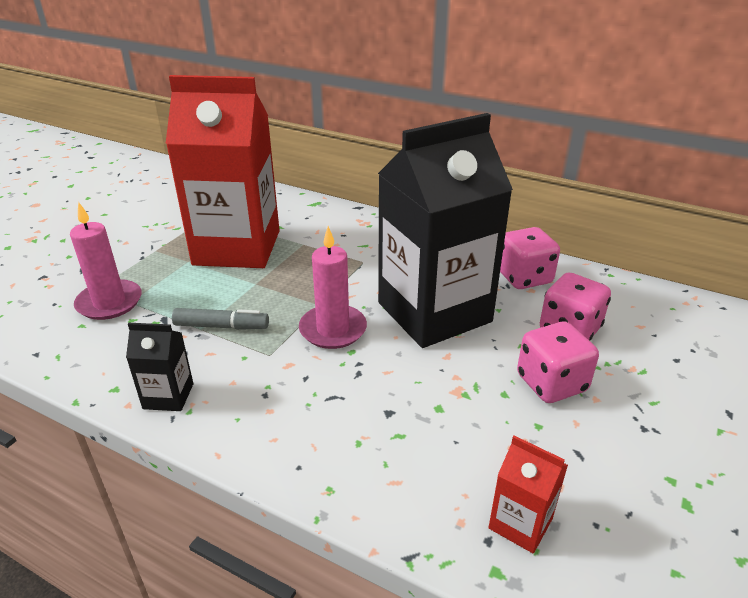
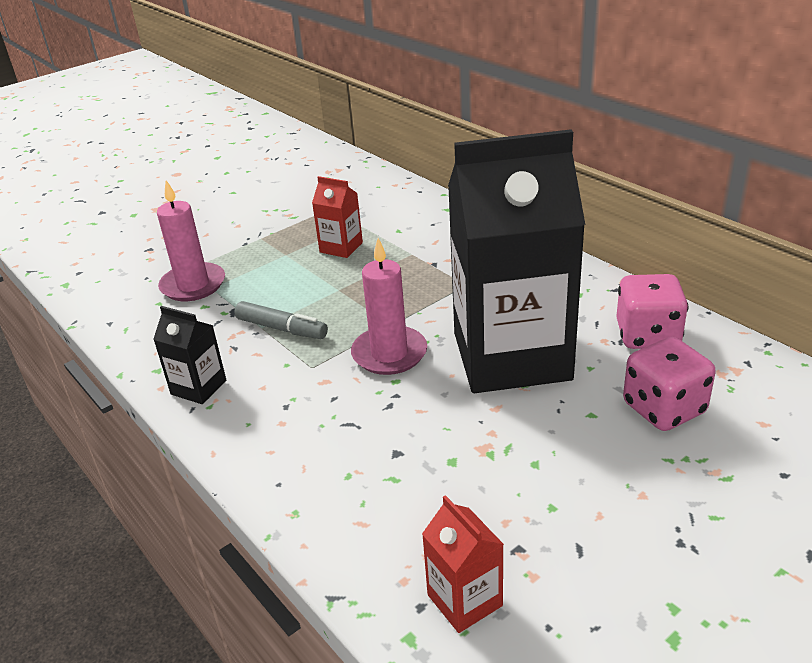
camera: 25 degrees right, 0 degrees up
(237, 248) = (341, 247): red carton -> red carton, size x0.40
(551, 383) = (598, 465): pink dice -> none

